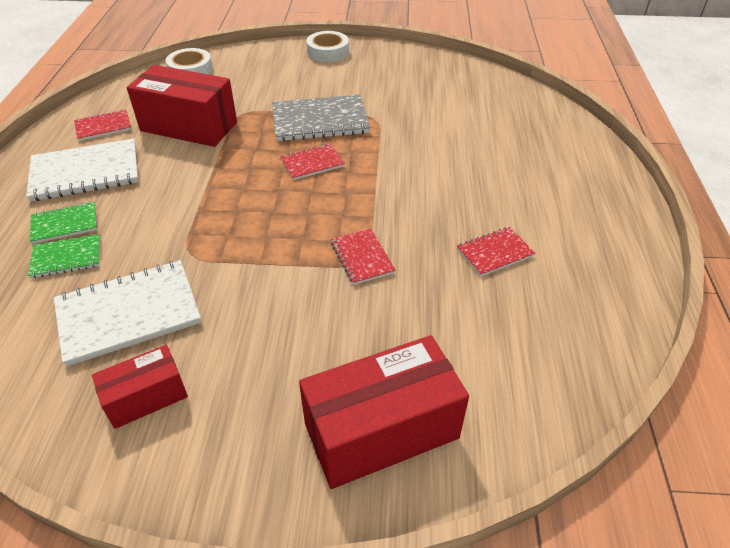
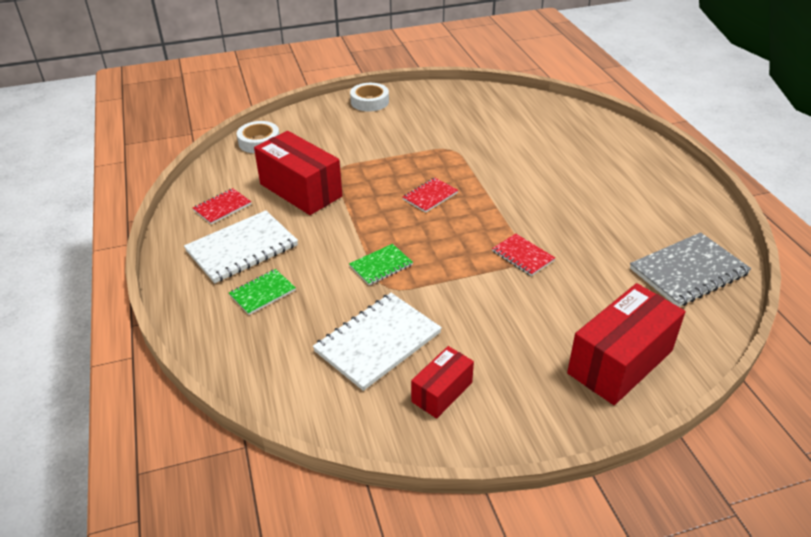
camera: 20 degrees left, 5 degrees down
(66, 258) = (289, 317): green notebook -> green notebook (381, 266)
(189, 126) = (300, 190): red box -> red box turned 45 degrees clockwise
(320, 121) = (409, 161): grey notebook -> grey notebook (688, 271)
(494, 252) = (613, 228): red notebook -> none

